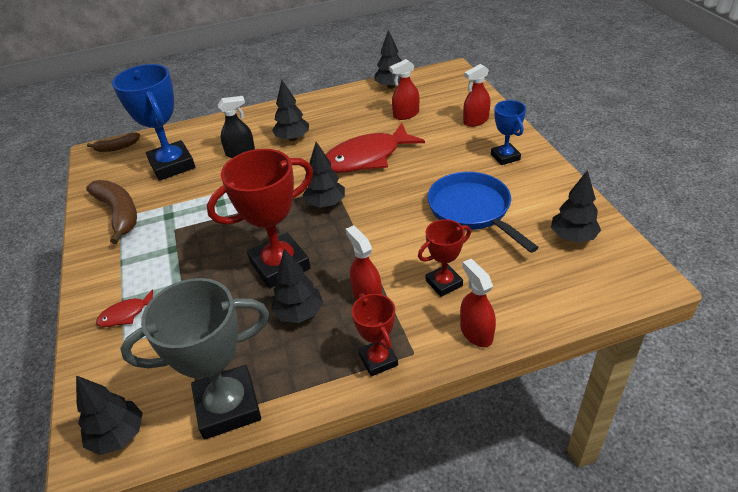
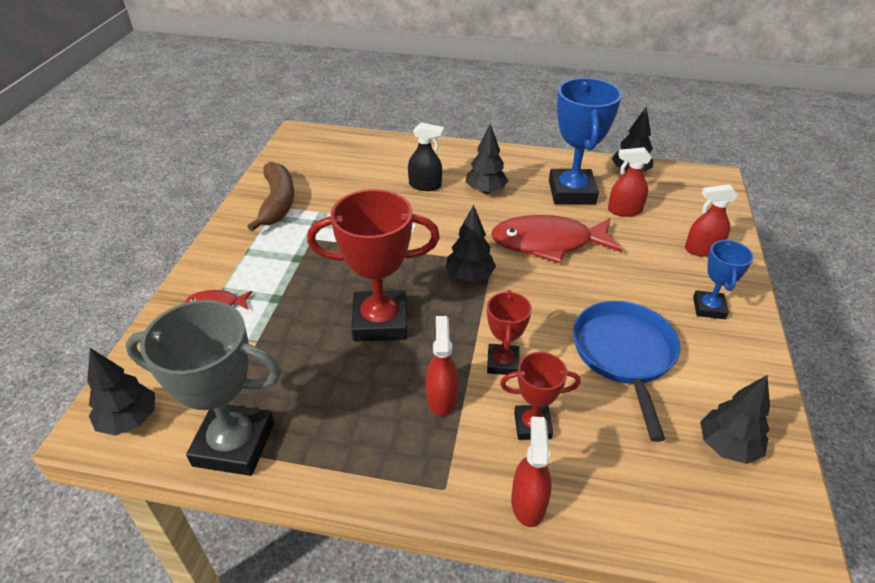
camera: 25 degrees right, 0 degrees up
(117, 147) = (320, 136): brown banana -> none
(172, 165) = (355, 173): blue trophy -> blue trophy (571, 192)
(299, 313) = (362, 382): black tree -> none
(378, 360) = (403, 476): red trophy -> red trophy (502, 363)

